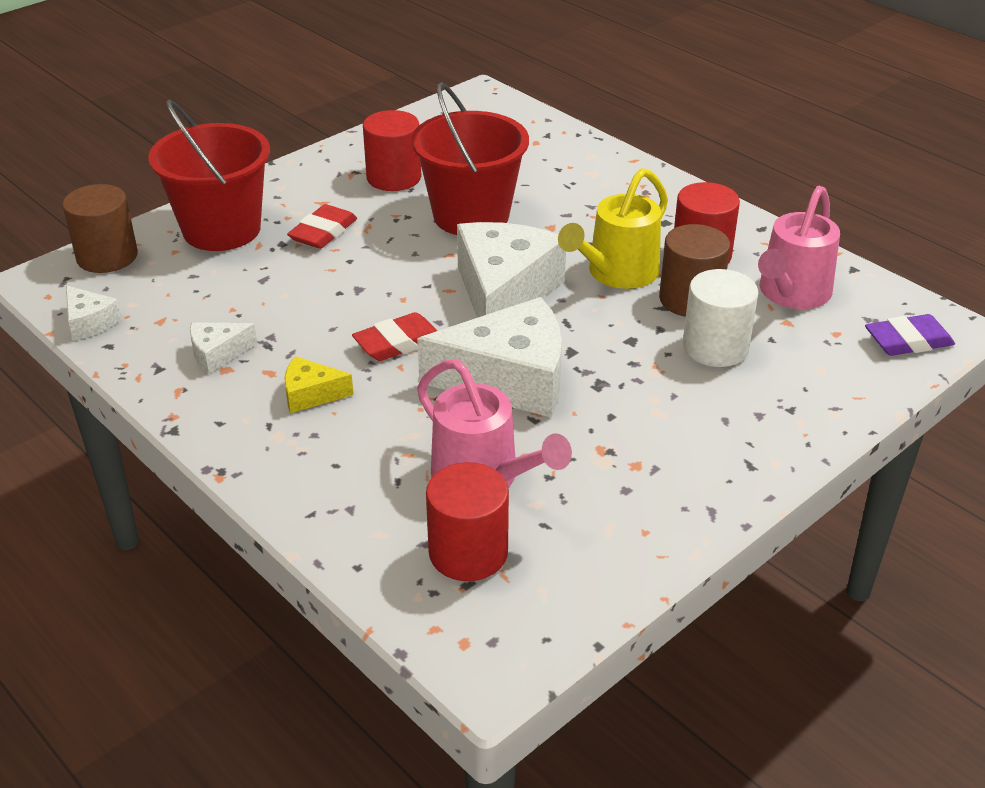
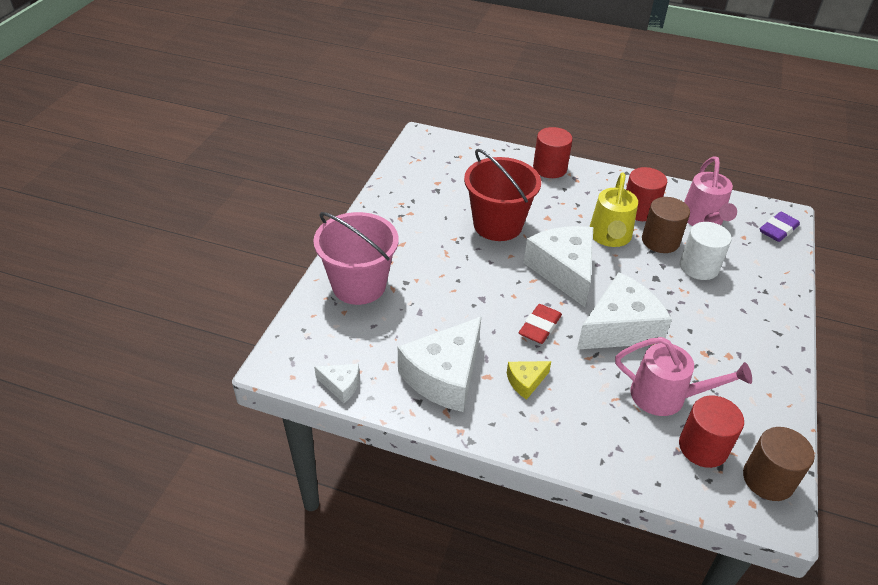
camera: 30 degrees left, 5 degrees up
(107, 256) = (303, 332): brown cylinder -> brown cylinder (768, 479)
(217, 353) = (444, 376): white cheese -> white cheese, size x2.15
(222, 229) = (359, 285): red bucket -> pink bucket
(323, 232) = (423, 265): red eraser -> none
(394, 177) = (428, 212): red cylinder -> red cylinder (550, 168)

